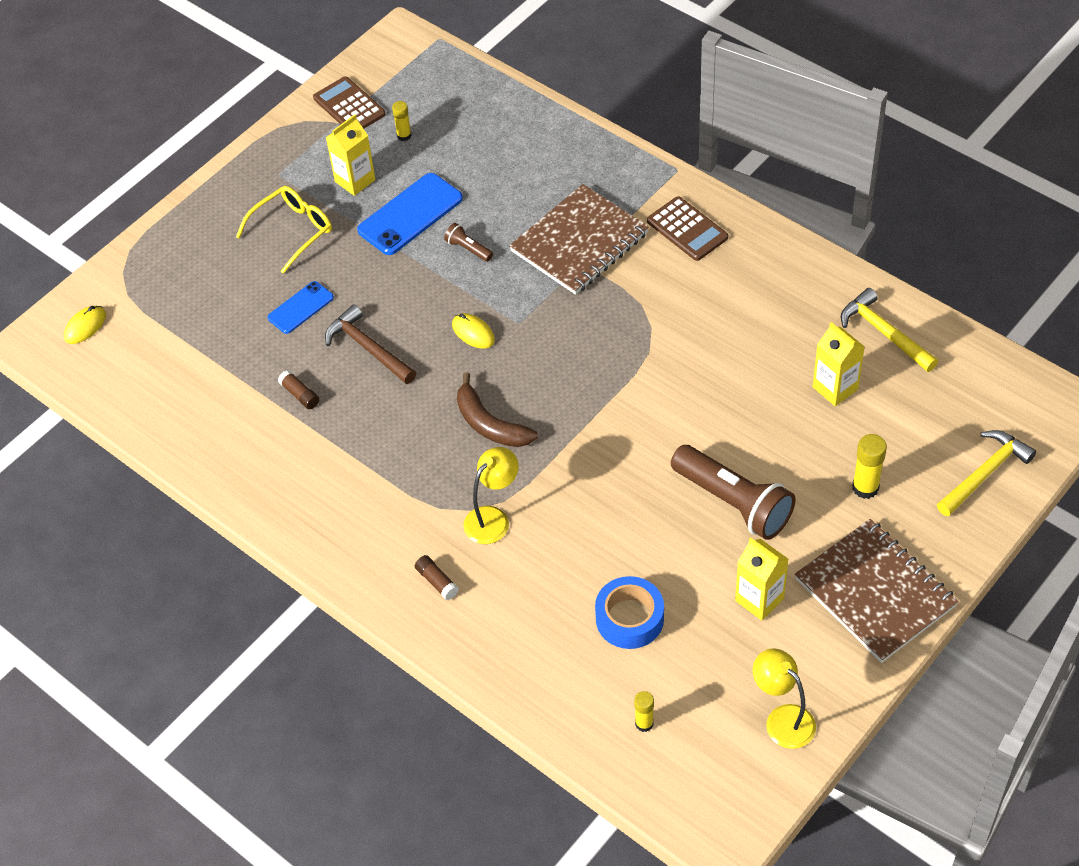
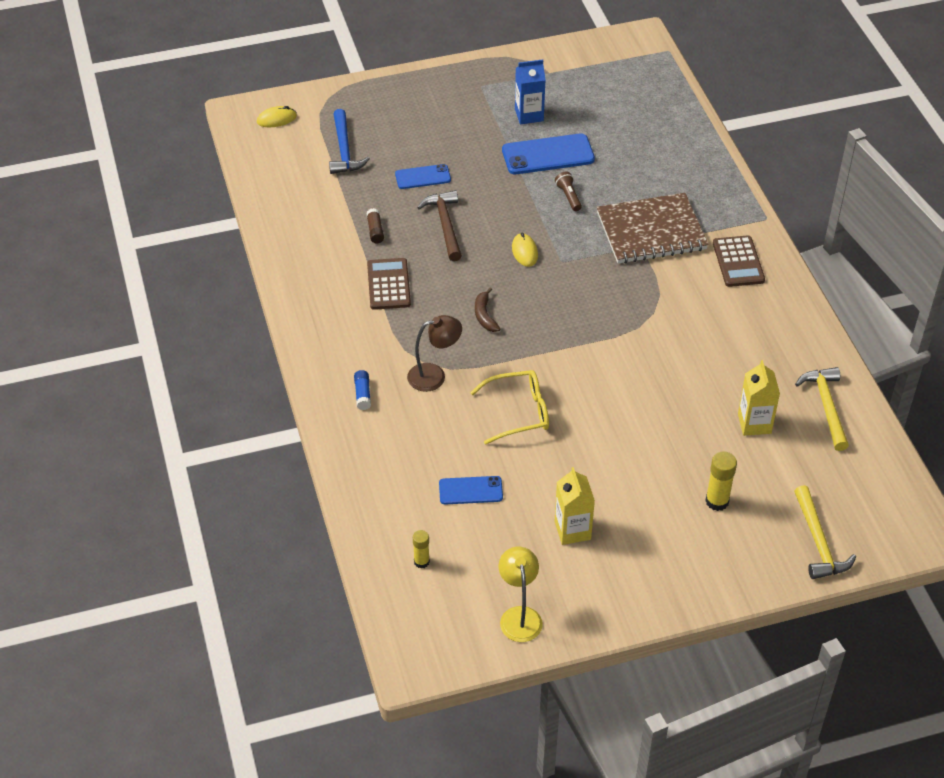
camera: 30 degrees right, 5 degrees down
(191, 322) = (344, 150): none -> blue hammer
(293, 231) = (459, 126): yellow glasses -> yellow glasses (519, 412)
(349, 106) = (566, 65): brown calculator -> brown calculator (388, 284)
(355, 181) = (529, 115): yellow carton -> blue carton
(404, 136) = (588, 102): yellow glue stick -> none
(437, 581) = (363, 394): brown glue stick -> blue glue stick
(490, 424) = (485, 315): brown banana -> brown banana, size x0.64
(493, 518) = (434, 375): yellow lamp -> brown lamp
(629, 618) = (470, 490): blue tape -> blue phone
(733, 503) = (610, 458): brown flashlight -> none
(875, 592) = (661, 574): brown notebook -> none
(985, 473) = (818, 542): yellow hammer -> yellow hammer turned 90 degrees clockwise

